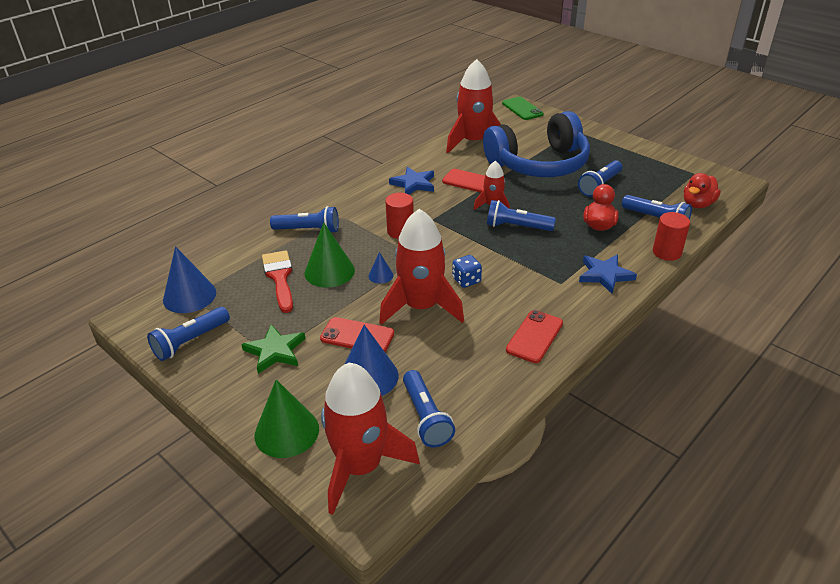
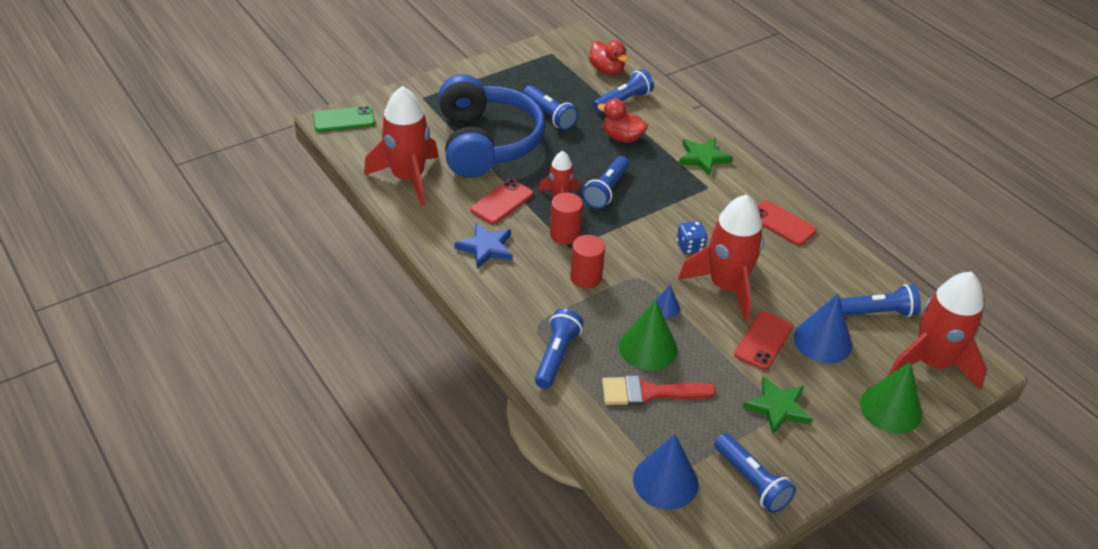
camera: 80 degrees left, 5 degrees up
(605, 275) = (703, 158): blue star -> green star
(667, 252) = (678, 113): red cylinder -> red cylinder (565, 234)

